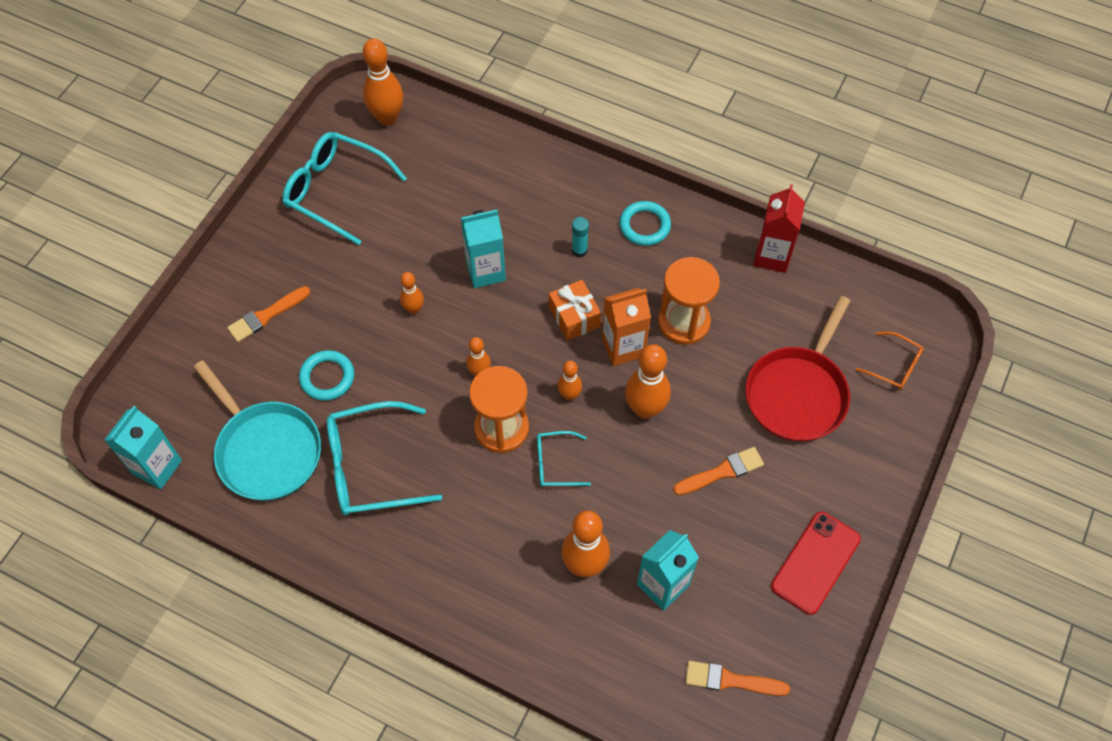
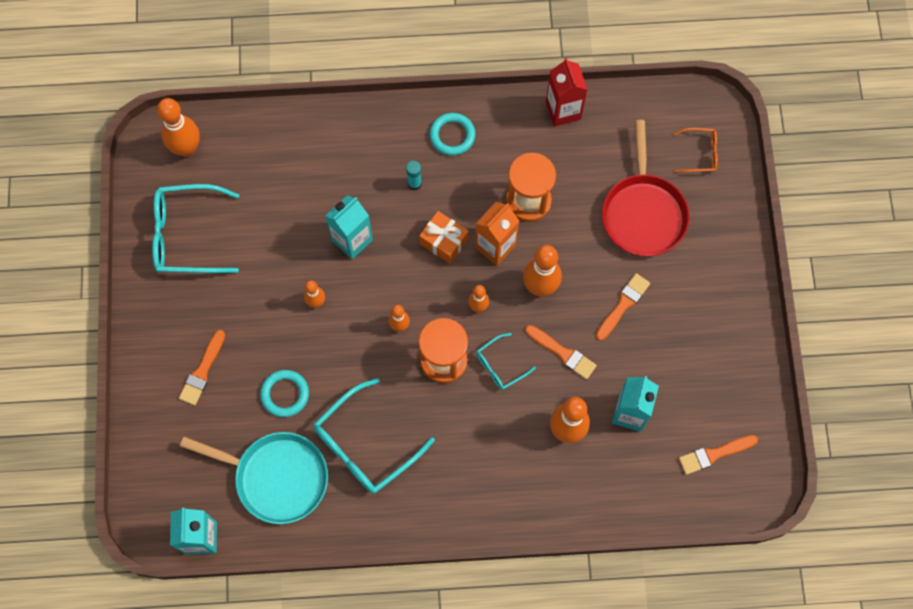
camera: 30 degrees left, 10 degrees up
(628, 485) = (562, 353): none -> orange brush
(815, 562) = (725, 336): red phone -> none

